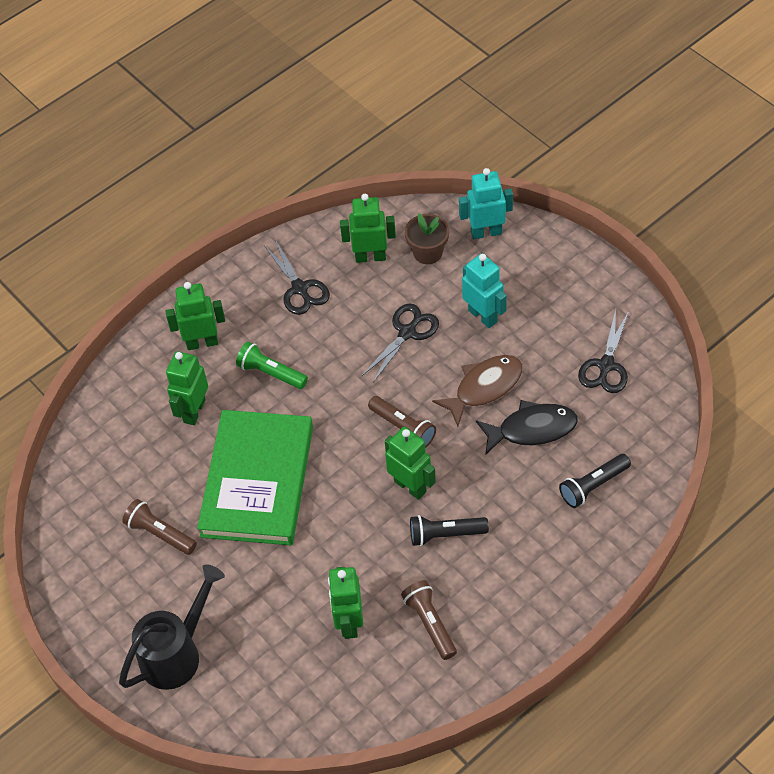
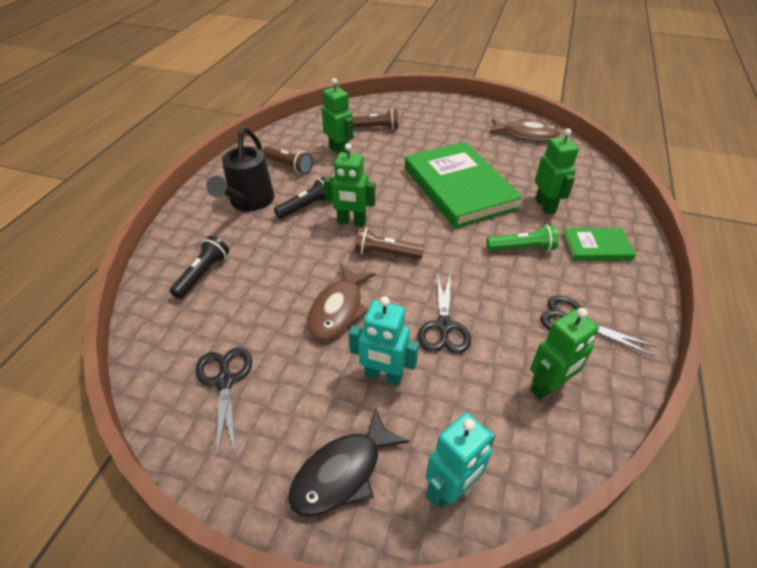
camera: 145 degrees right, 10 degrees down
(86, 536) = (526, 134): none -> brown fish
(160, 533) = (488, 148): brown flashlight -> brown flashlight (376, 128)
(176, 653) = (423, 114): black watering can -> black watering can (249, 202)
(202, 342) = (596, 247): green robot -> green book
(427, 252) = (495, 423): brown flower pot -> none
(532, 429) = (276, 294): black fish -> black fish (342, 472)

